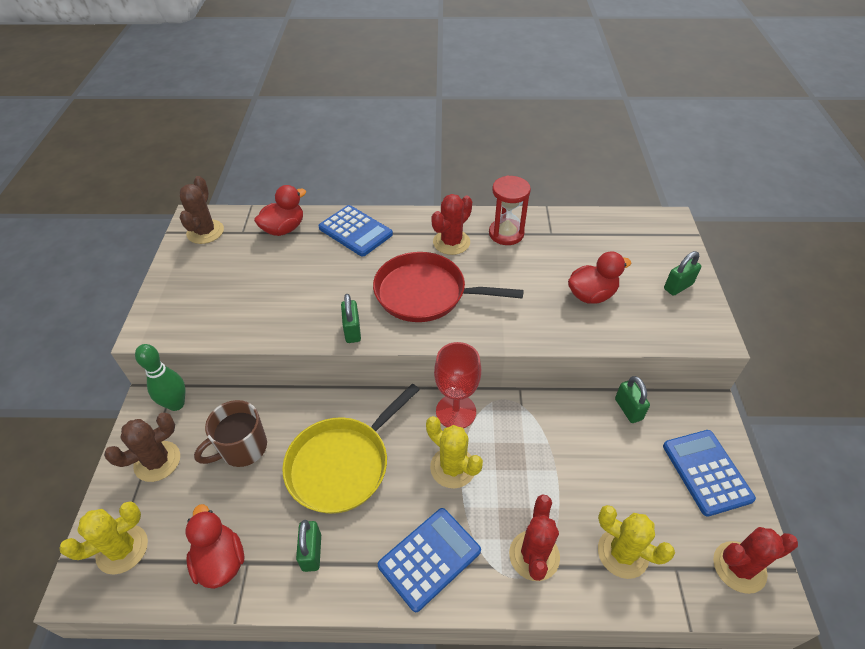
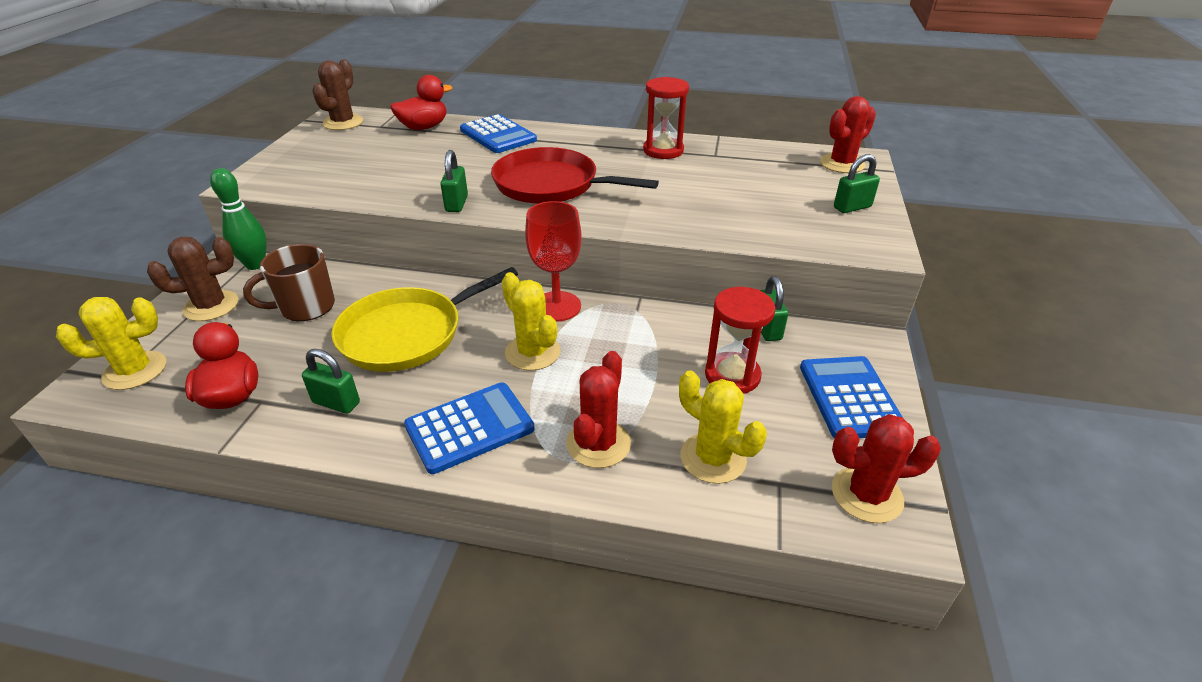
camera: 10 degrees right, 10 degrees down
(312, 552) = (336, 402): green padlock -> green padlock turned 75 degrees counterclockwise
(451, 242) = (598, 151): red cactus -> red cactus (842, 164)
(591, 295) = (743, 204): red duck -> none
(615, 465) = (732, 375): none -> red hourglass

